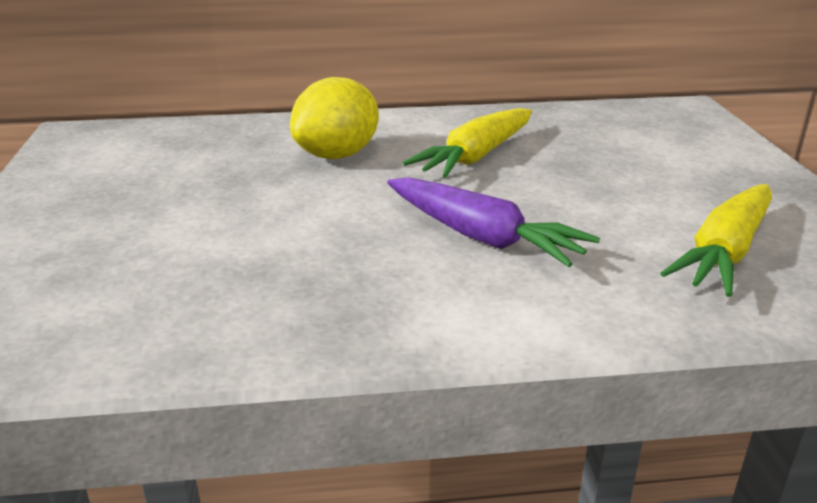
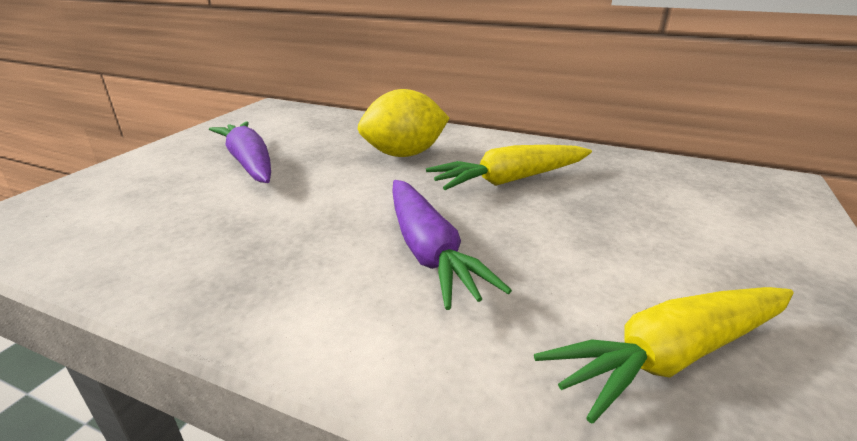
camera: 30 degrees right, 0 degrees up
(162, 206) = (249, 162): none -> purple carrot

